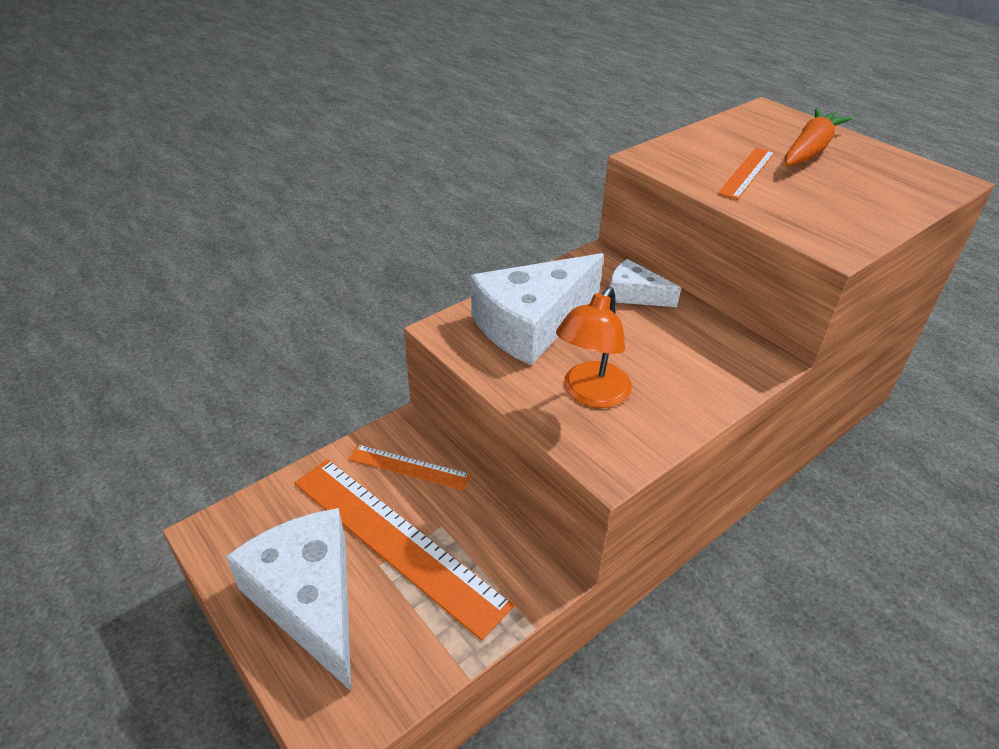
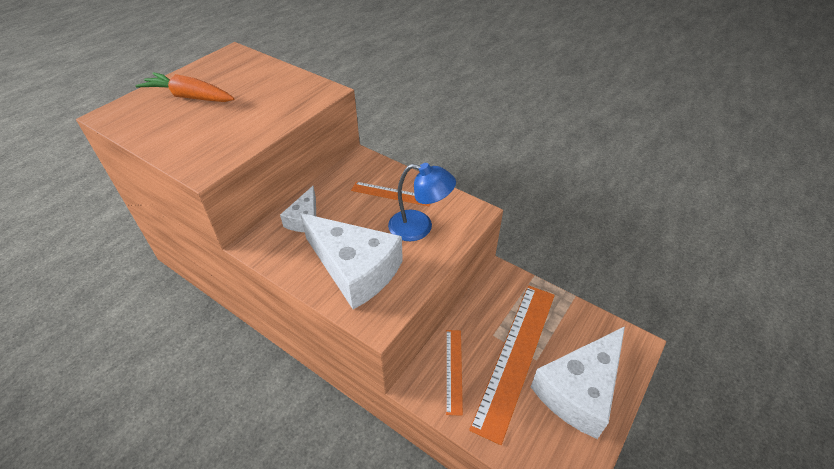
camera: 105 degrees left, 5 degrees up
(591, 394) = (419, 227): orange lamp -> blue lamp
(747, 172) = (229, 122): orange ruler -> orange ruler (391, 194)

